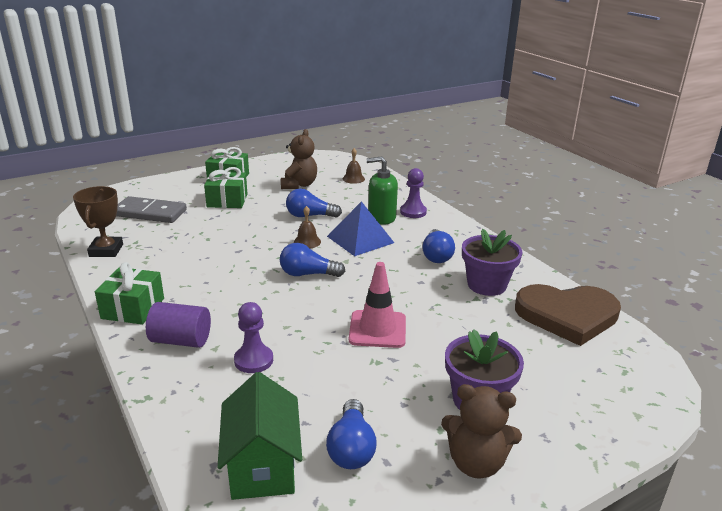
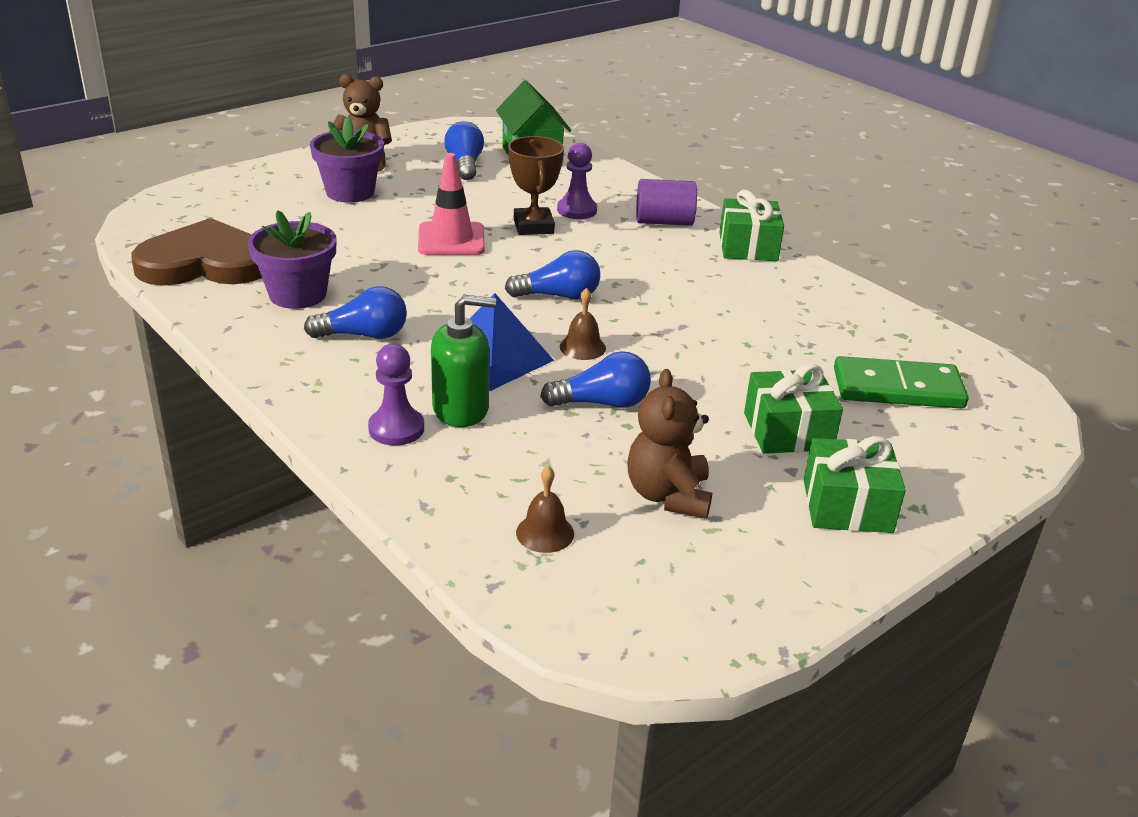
camera: 170 degrees right, 5 degrees up
(106, 250) = (875, 314): brown trophy -> brown trophy (533, 226)
(150, 213) = (897, 389): grey domino -> green domino
(436, 255) = (364, 335): blue light bulb -> blue light bulb turned 90 degrees clockwise

